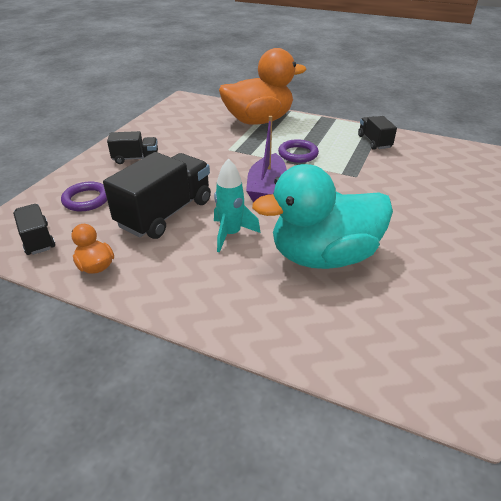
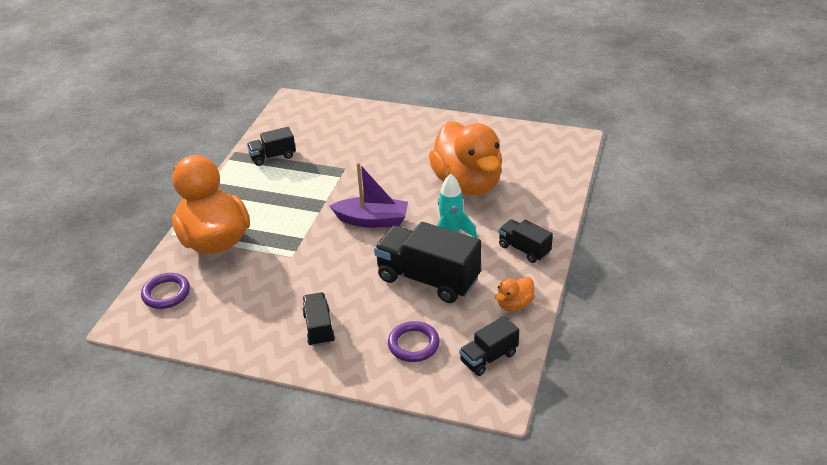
camera: 95 degrees left, 0 degrees up
(182, 288) = (524, 249): none -> black truck
(298, 154) = (302, 205): purple ring -> purple ring (166, 293)
(323, 256) = (467, 184): turquoise duck -> orange duck

